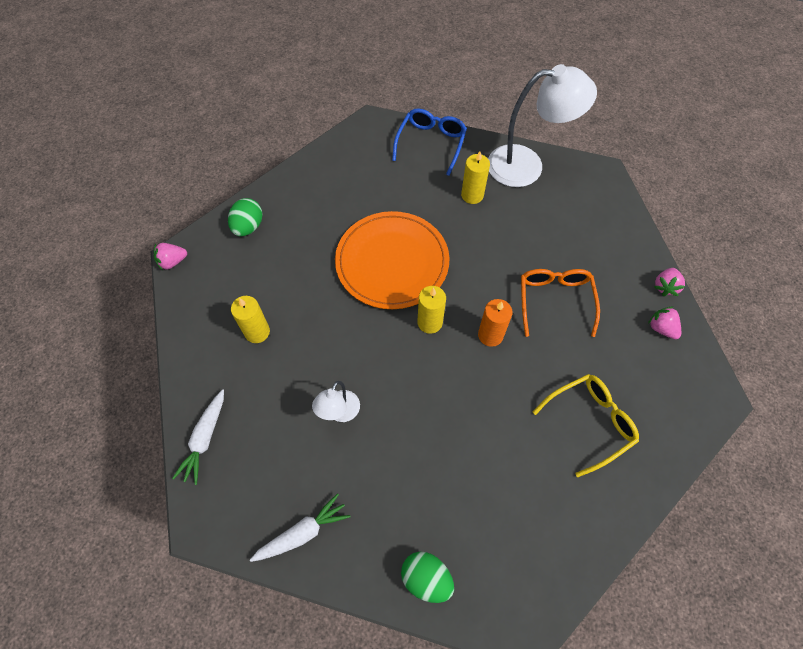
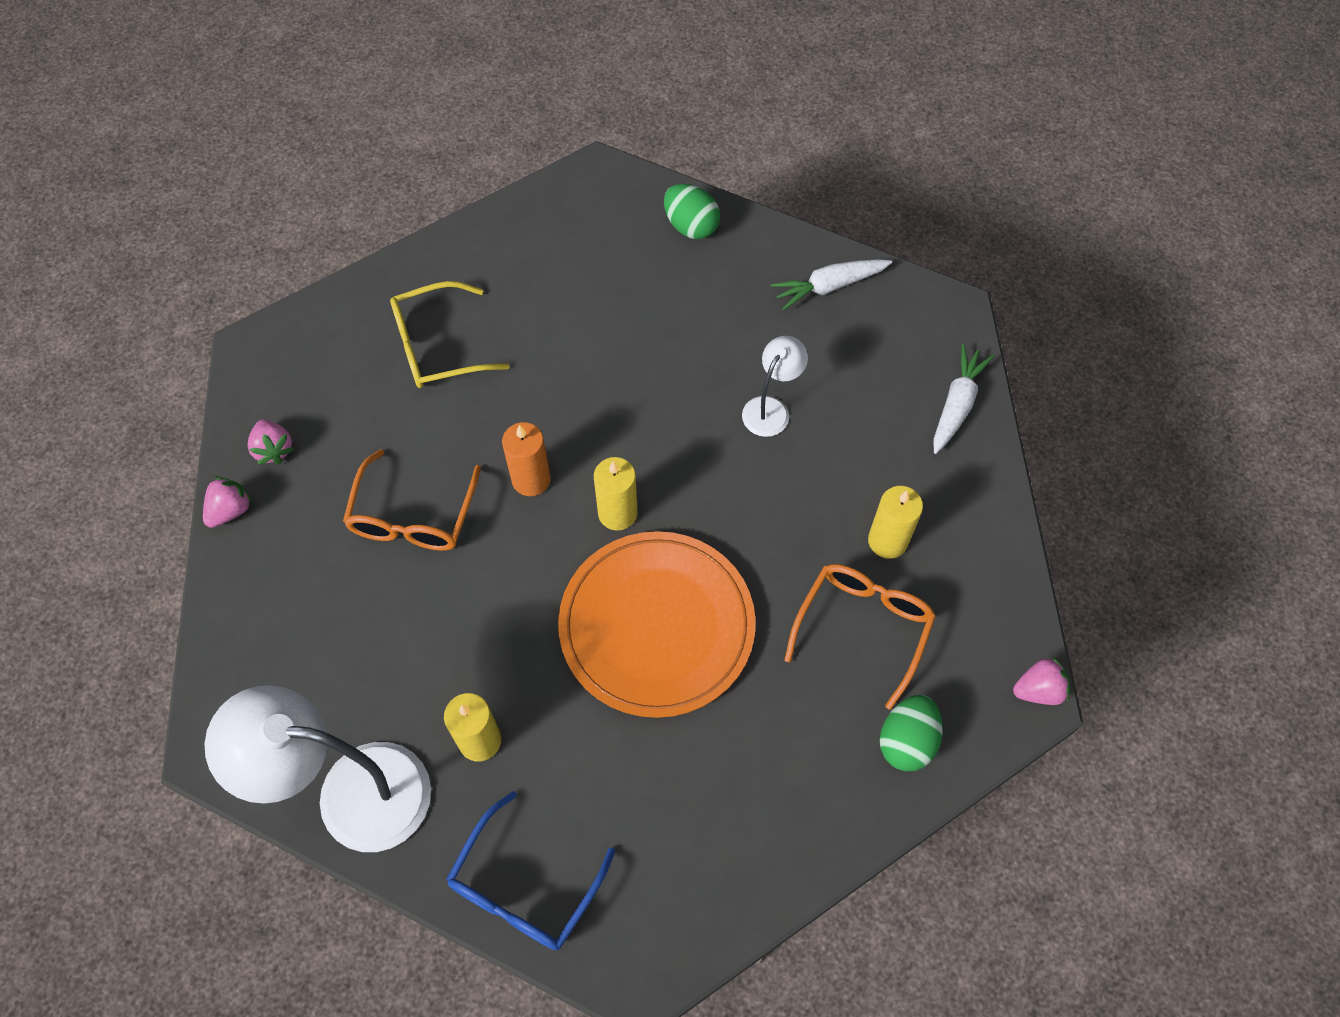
camera: 170 degrees left, 0 degrees up
(272, 279) = (862, 628): none -> orange glasses

